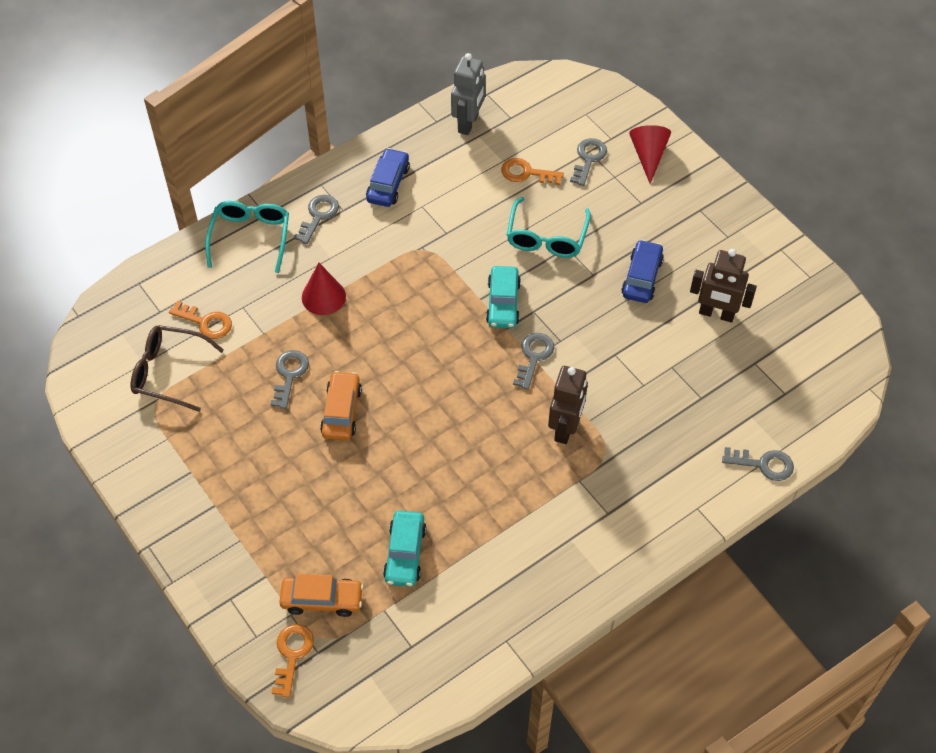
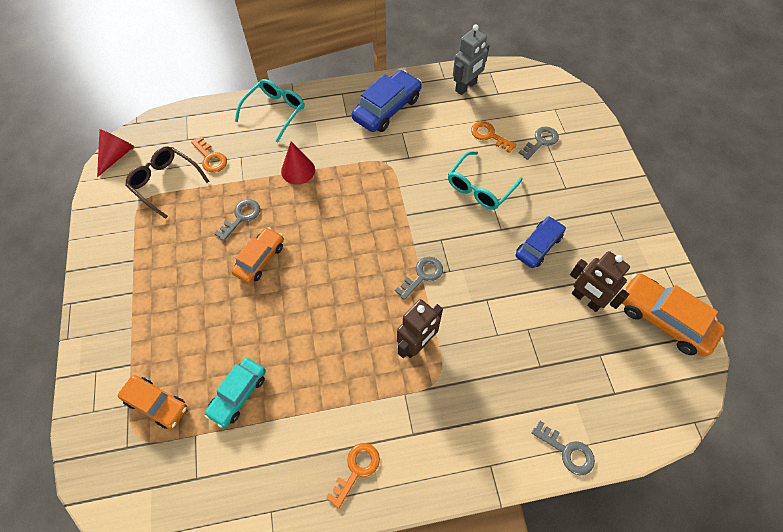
camera: 25 degrees right, 5 degrees up
(292, 654) = (107, 440): orange key -> orange key (356, 469)
(318, 216) = (328, 113): grey key -> none
(388, 184) = (387, 109): blue car -> blue car, size x1.52
(503, 303) = (421, 224): turquoise car -> none
(648, 156) = (588, 155): red cone -> red cone (117, 155)
(801, 302) = (664, 319): none -> orange car

